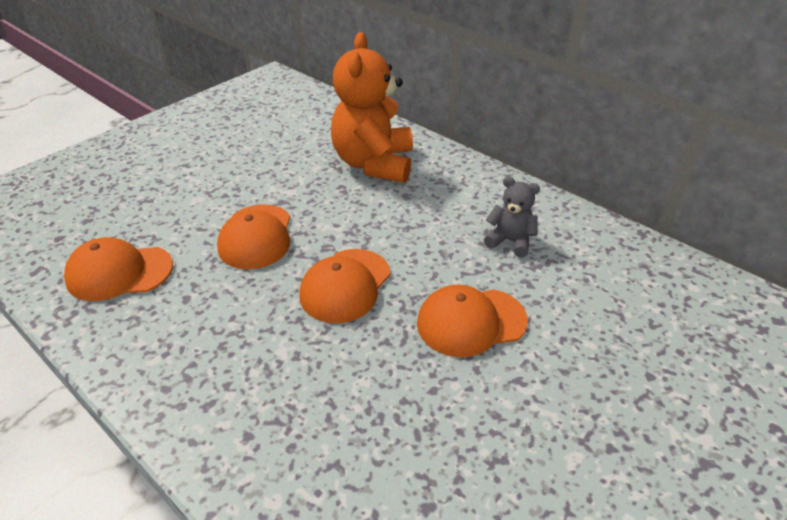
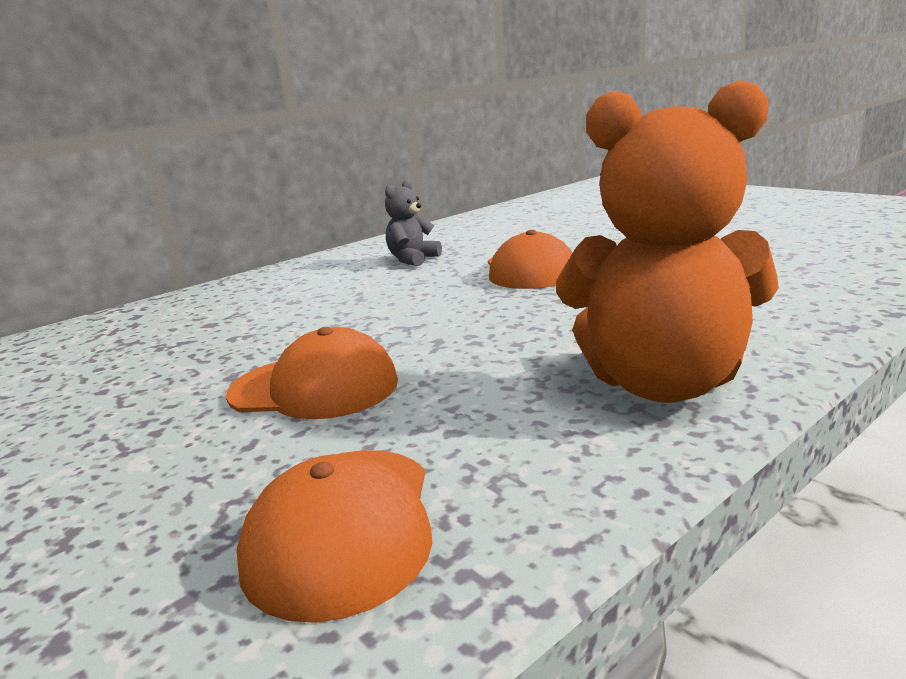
camera: 80 degrees left, 20 degrees down
(345, 285) = (458, 322): orange cap -> none
(374, 164) = (198, 321): orange teddy bear -> orange teddy bear (662, 383)

